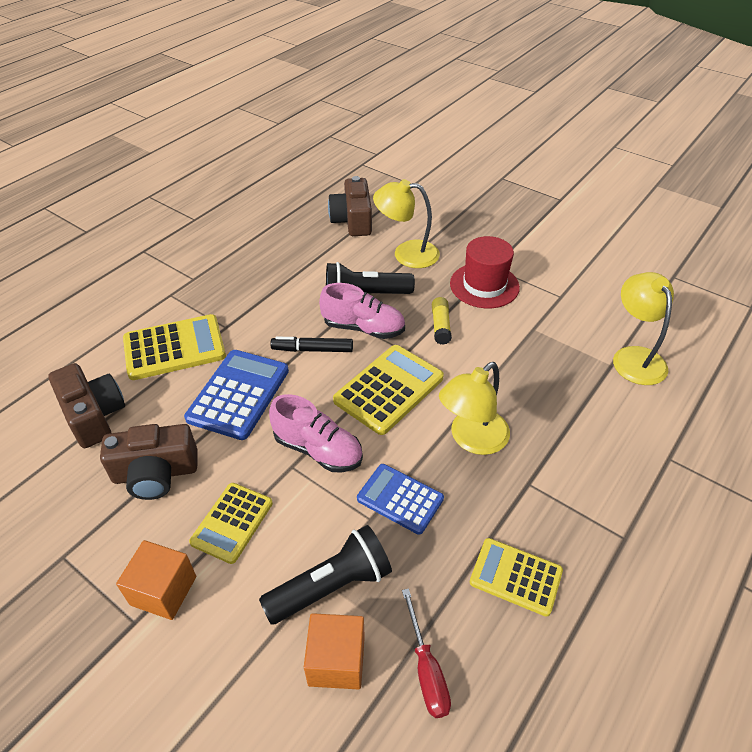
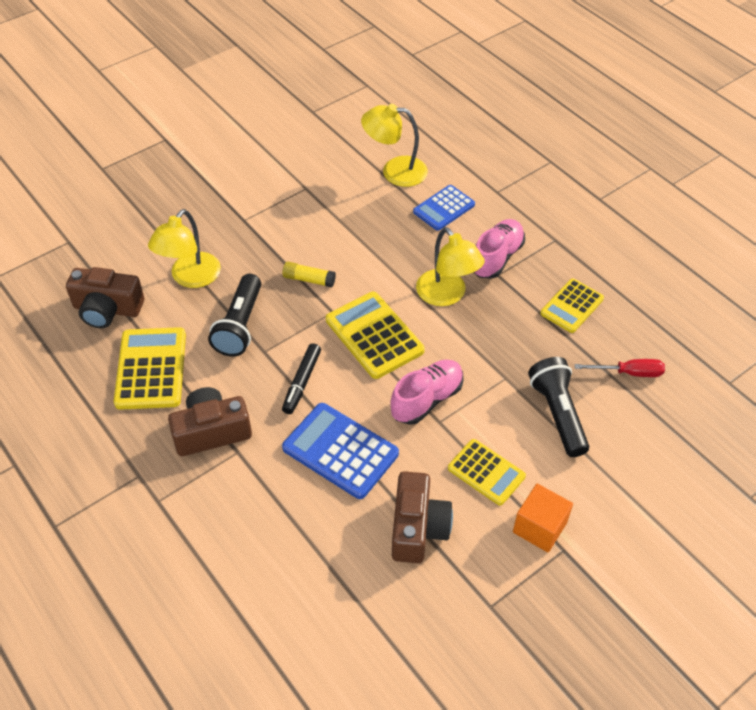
camera: 75 degrees left, 5 degrees up
(94, 415) = (325, 582): brown camera -> brown camera (211, 432)
(174, 348) = (251, 502): yellow calculator -> yellow calculator (151, 369)
(336, 661) = (615, 421): orange cube -> none
(363, 328) = (288, 337): pink shoe -> pink shoe (496, 258)
(400, 499) = (491, 355): blue calculator -> blue calculator (444, 208)
(484, 285) = (267, 233): red hat -> none

